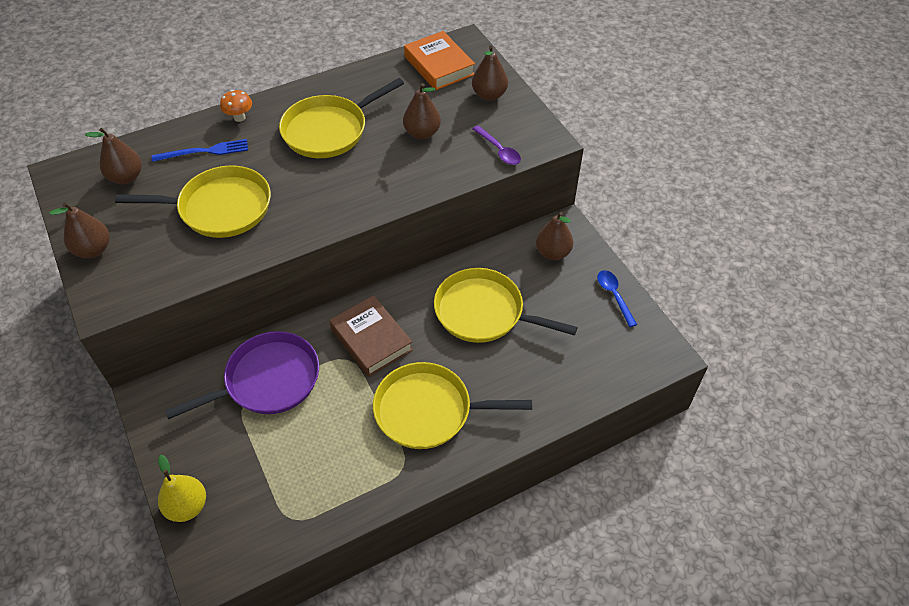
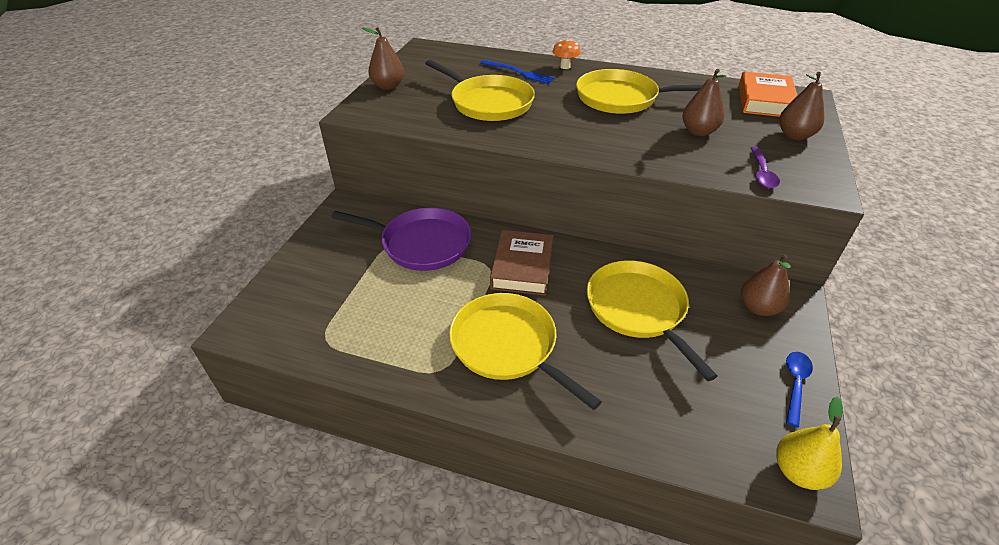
camera: 45 degrees right, 10 degrees down
(126, 177) = (455, 64): brown pear -> none
(187, 506) = (282, 279): yellow pear -> yellow pear (798, 471)

